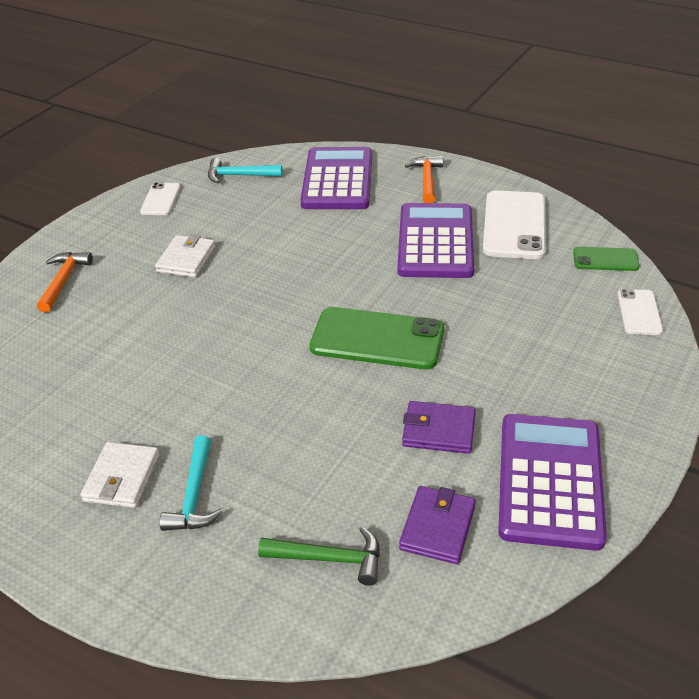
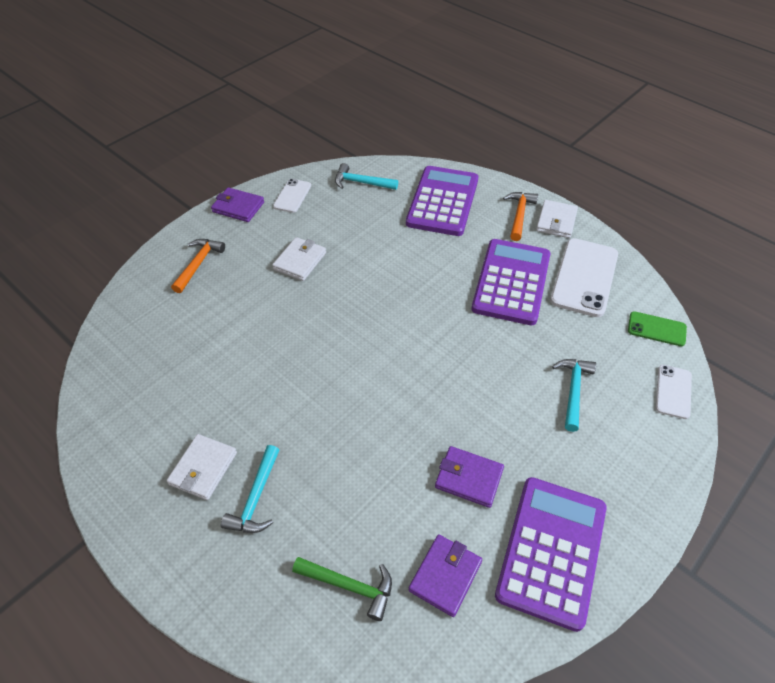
camera: 10 degrees right, 10 degrees up
(98, 219) = (238, 207): none -> purple wallet
(377, 339) = (438, 373): green phone -> none
(469, 180) = (556, 221): none -> white wallet
(531, 329) = (573, 390): none -> turquoise hammer

